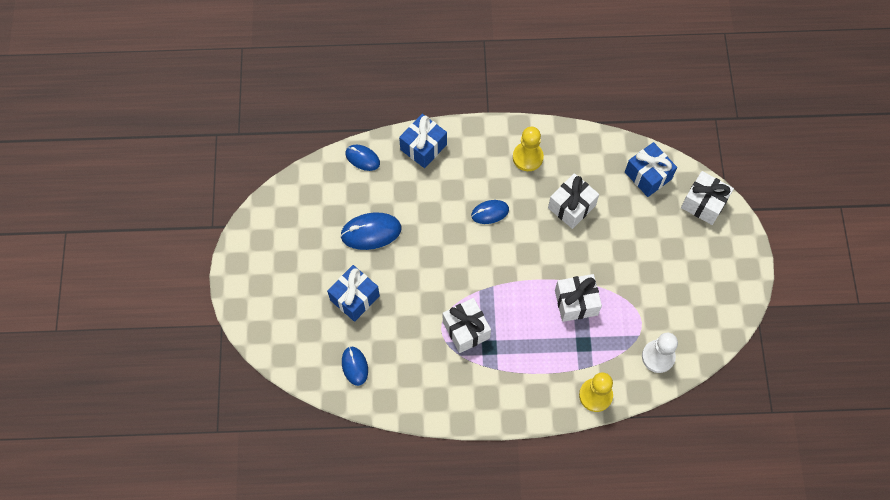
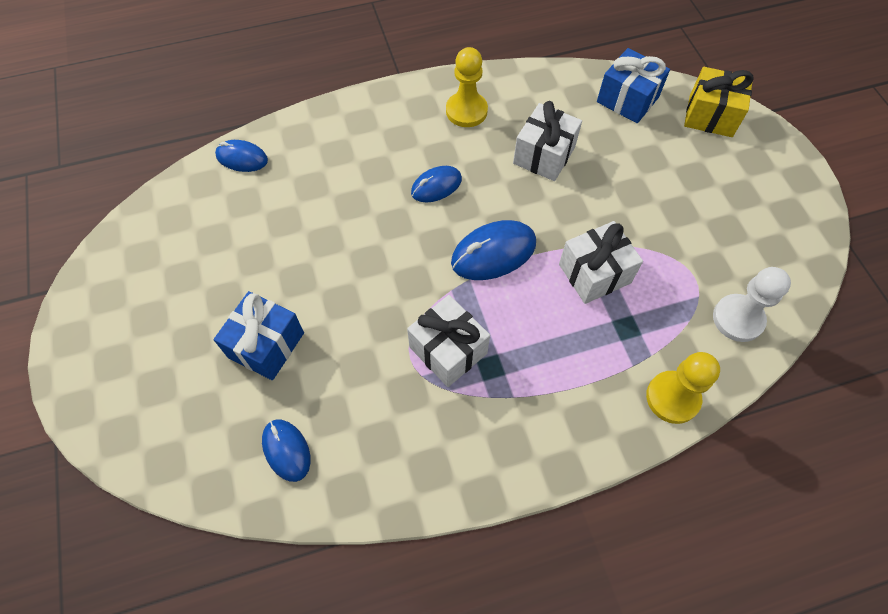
camera: 15 degrees left, 5 degrees down
(371, 232) = (273, 248): blue mouse -> blue mouse (493, 253)
(423, 147) = (324, 128): blue gift -> none
(704, 203) = (710, 116): white gift -> yellow gift

